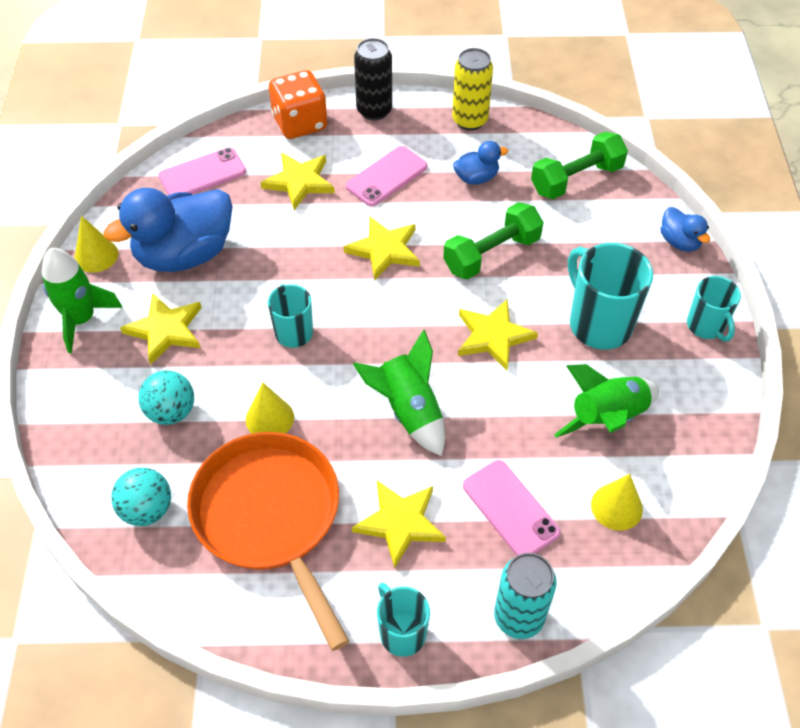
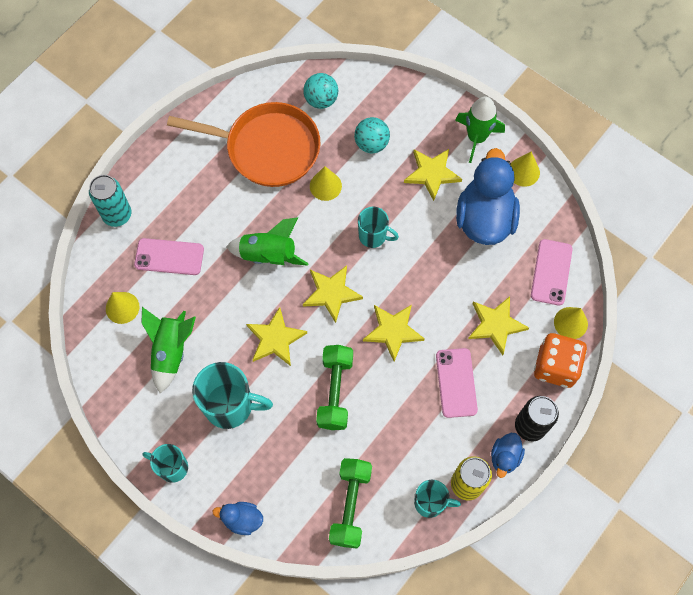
camera: 130 degrees right, 15 degrees up
(245, 135) = (570, 323): none -> yellow cone
(400, 523) = (210, 201): yellow star -> yellow star (331, 293)
(402, 633) = (158, 161): turquoise mug -> turquoise mug (430, 503)
(476, 178) = (407, 439): blue duck -> blue duck (505, 457)

